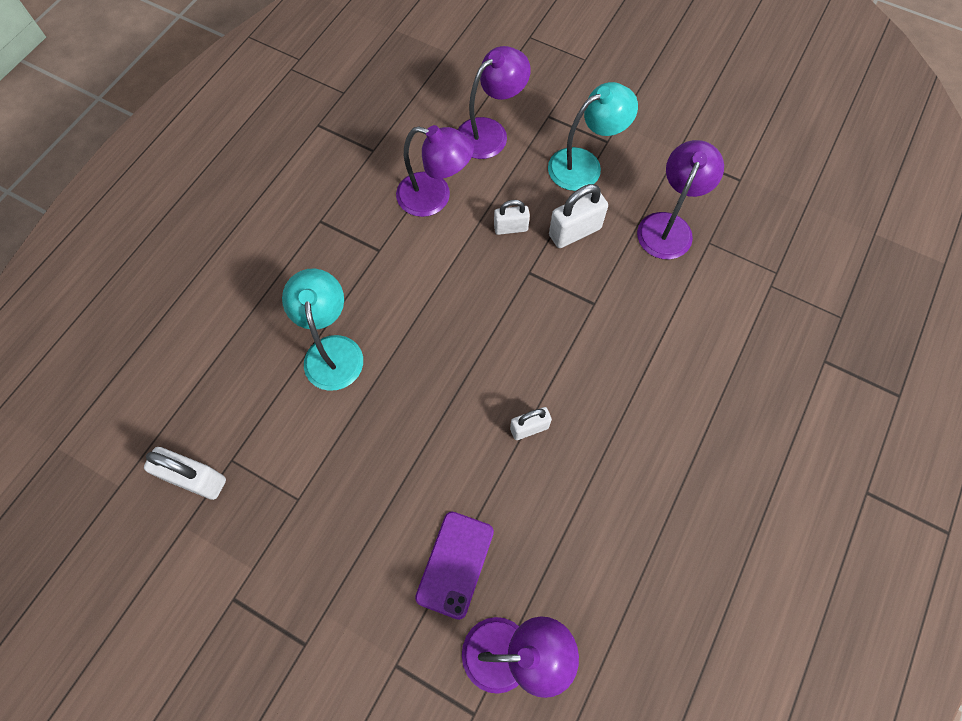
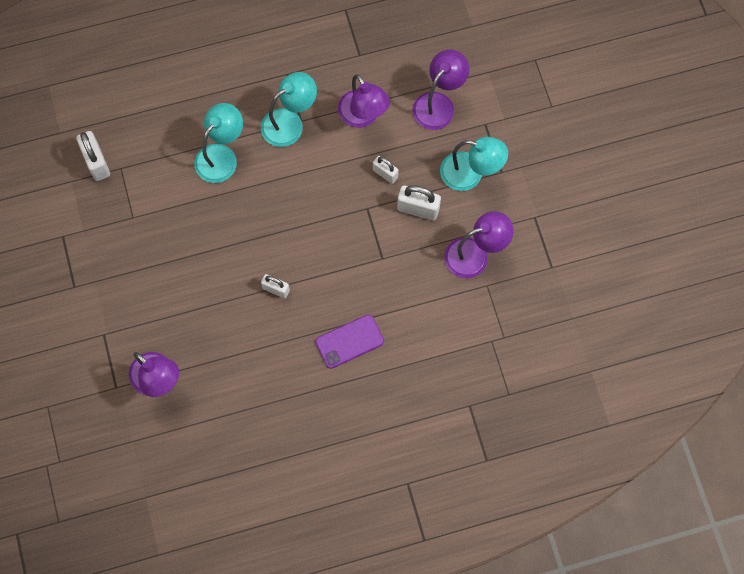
camera: 45 degrees right, 5 degrees up
(369, 261) = (289, 122): none -> turquoise lamp
(455, 564) = (173, 317): purple phone -> purple phone (349, 341)
(490, 132) = (438, 104): purple lamp -> purple lamp turned 60 degrees counterclockwise

